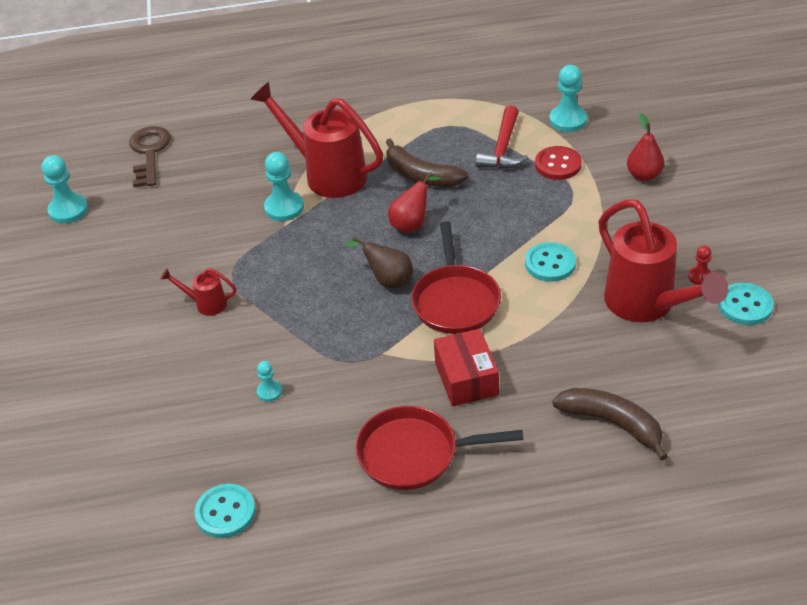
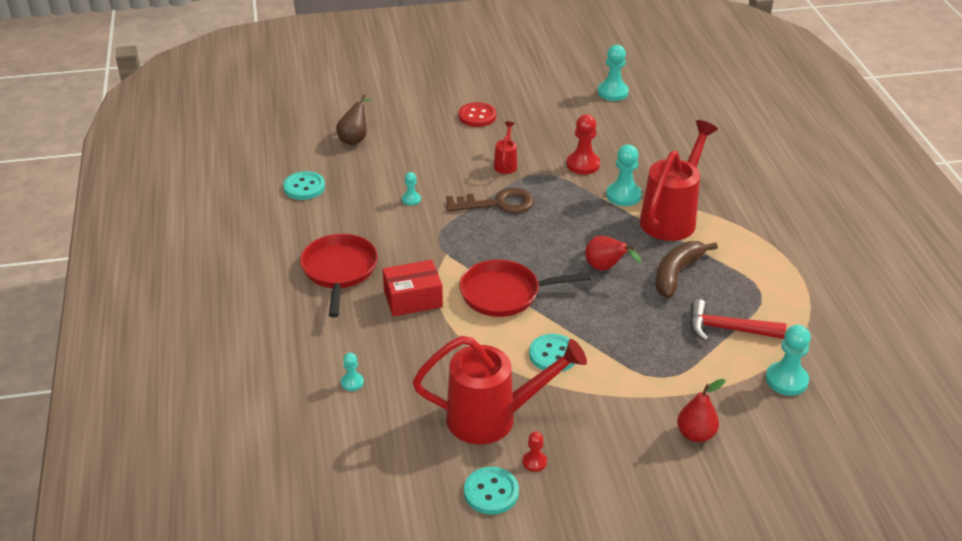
camera: 85 degrees right, 5 degrees down
(149, 153) = (689, 122): brown key -> brown key (497, 204)
(218, 238) = (583, 164): none -> red pawn
(387, 280) = (531, 255): brown pear -> brown pear (355, 139)
(558, 165) = (706, 368): red button -> red button (477, 116)
(612, 423) = (352, 382): brown banana -> turquoise pawn
(647, 306) = (494, 418): red watering can -> red watering can turned 150 degrees counterclockwise

